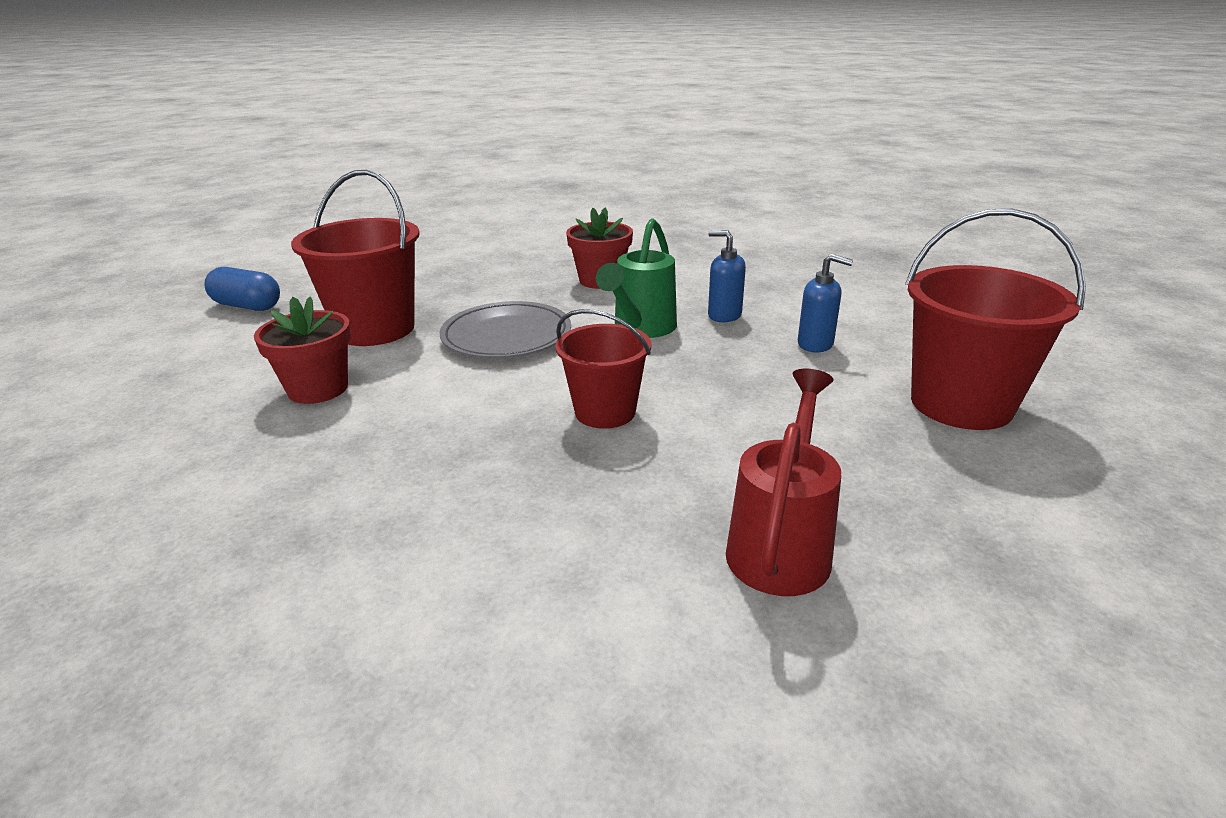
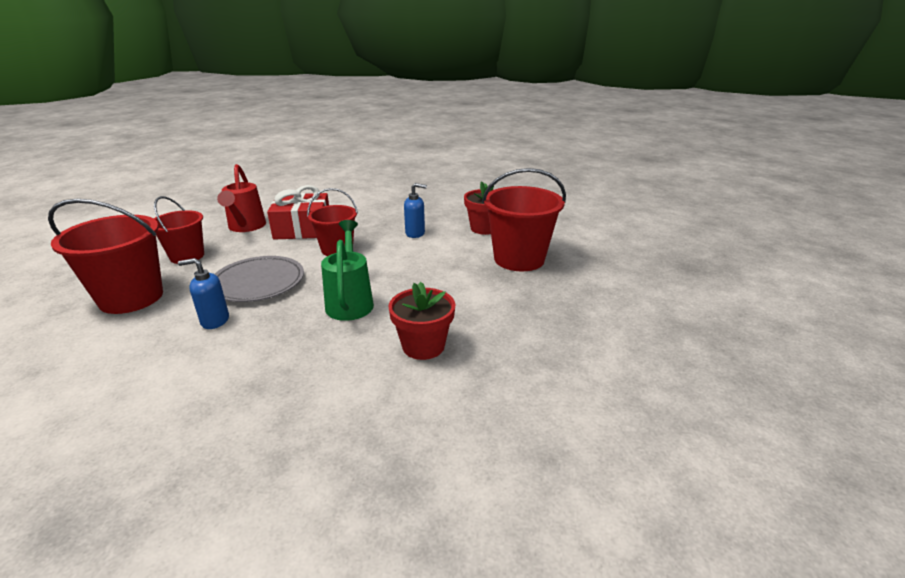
camera: 150 degrees right, 0 degrees up
(247, 306) = (625, 253): blue capsule -> none
(506, 336) = (434, 274): grey plate -> grey plate (258, 282)
(642, 491) = (303, 229): none -> red gift
(724, 315) = (290, 332): blue soap dispenser -> blue soap dispenser (415, 233)
(905, 476) = (187, 256): none -> red bucket

